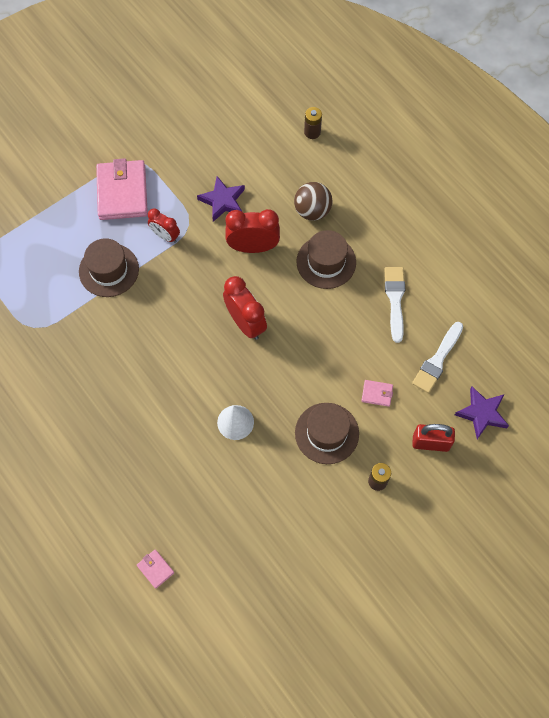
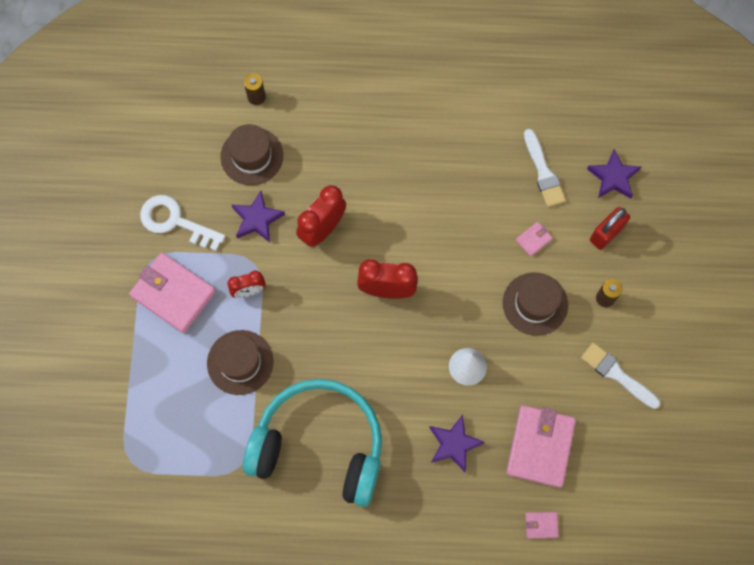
camera: 50 degrees left, 5 degrees up
(90, 367) = (319, 446): none -> turquoise headphones
(167, 458) = (454, 444): none -> purple star
(175, 154) = (175, 221): none -> white key
(216, 522) = (540, 447): none -> pink wallet
(312, 211) = (330, 157): brown ball -> none
(326, 262) = (387, 184): brown hat -> brown hat (252, 156)
(395, 300) = (466, 160): white brush -> white brush (617, 374)

